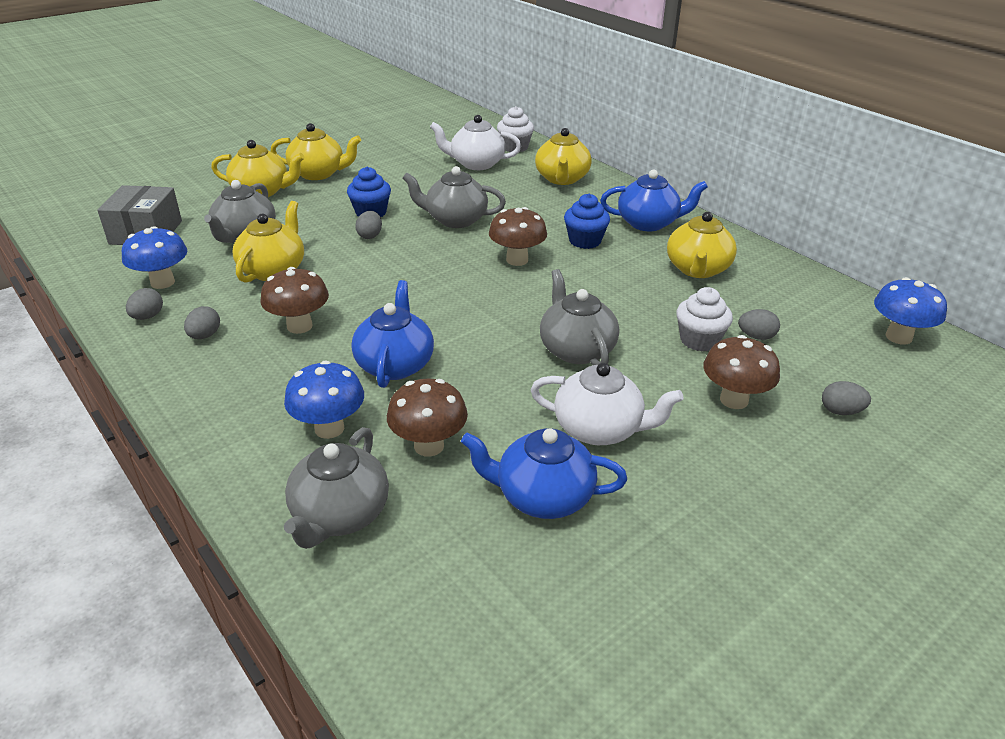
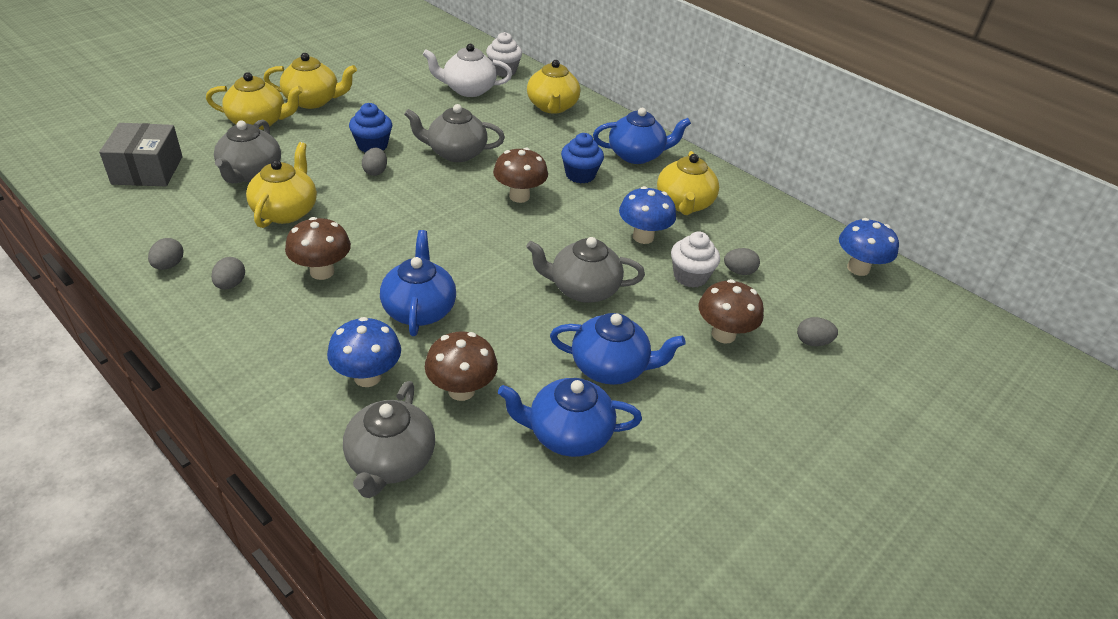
camera: 10 degrees left, 5 degrees up
(162, 282) = (176, 227): blue mushroom -> blue mushroom (643, 237)
(576, 349) = (583, 289): grey teapot -> grey teapot turned 60 degrees counterclockwise
(599, 429) = (610, 367): white teapot -> blue teapot

